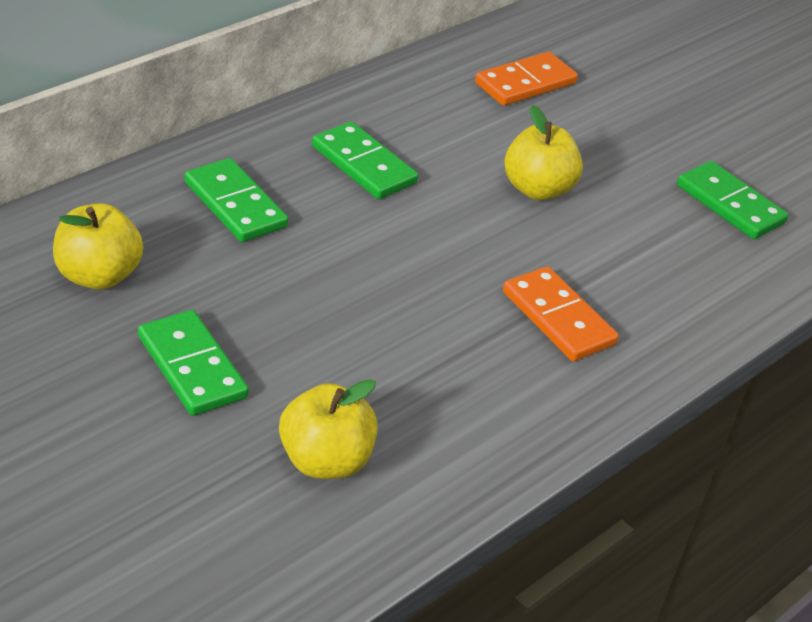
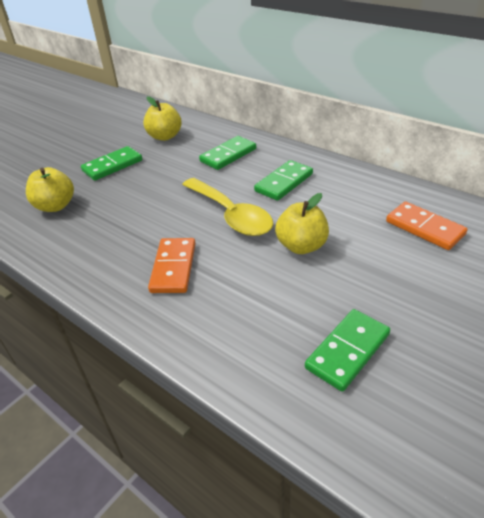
camera: 90 degrees right, 0 degrees up
(438, 238) = (231, 215): none -> yellow spoon
(558, 318) = (174, 267): orange domino -> orange domino turned 45 degrees counterclockwise

